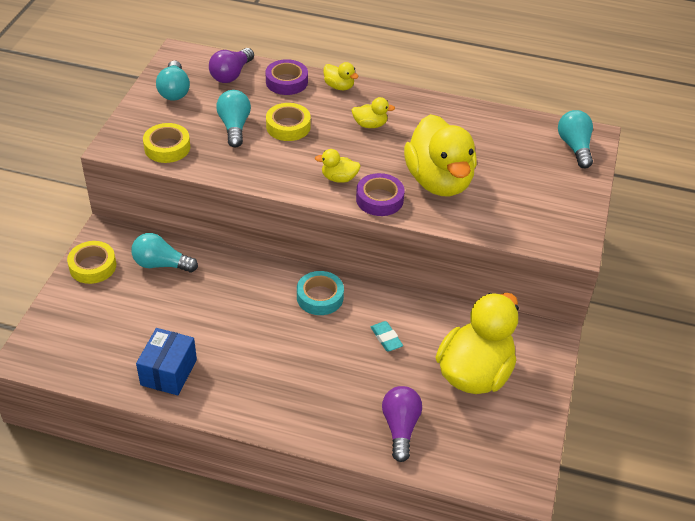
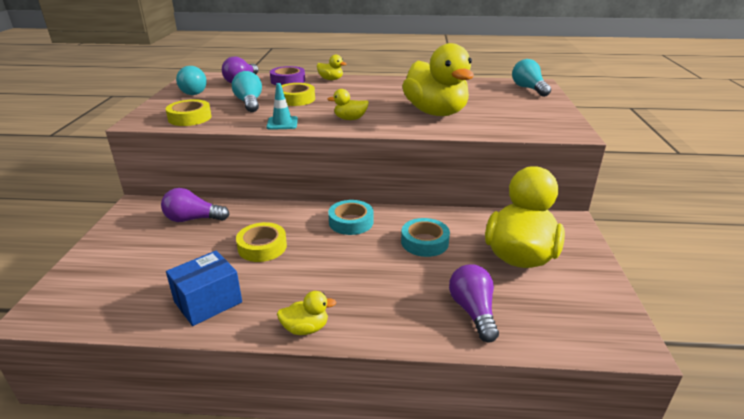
camera: 10 degrees left, 15 degrees down
(93, 266) = (123, 229): yellow tape -> yellow tape (262, 247)
(161, 264) = (193, 219): turquoise light bulb -> purple light bulb
(169, 372) = (208, 302): blue box -> blue box turned 45 degrees clockwise
(264, 175) = (282, 123): none -> turquoise traffic cone
(370, 125) = (364, 93): yellow duck -> yellow duck (305, 328)
(379, 199) = (391, 126): purple tape -> none
(386, 338) = (424, 242): turquoise eraser -> turquoise tape

